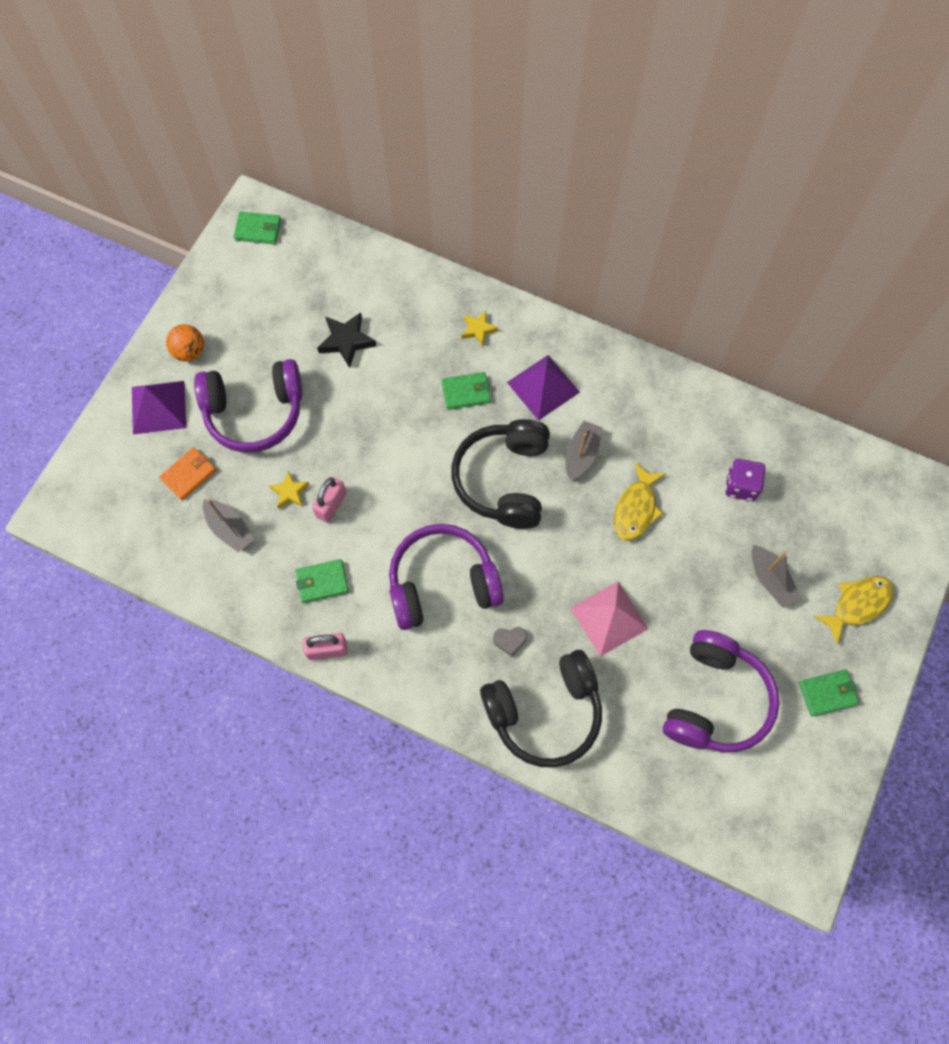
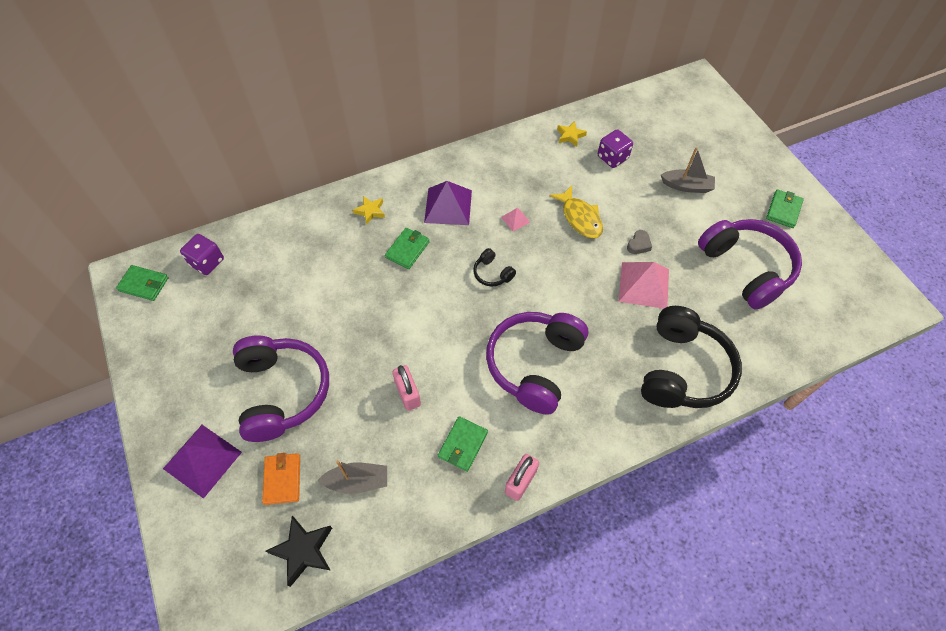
camera: 50 degrees left, 10 degrees down
(189, 351) = (183, 402): orange ball -> none
(255, 412) = (282, 392): purple headphones -> purple headphones turned 45 degrees counterclockwise
(258, 230) = (144, 284): green wallet -> green wallet turned 60 degrees clockwise
(290, 492) = (370, 415): yellow star -> yellow star (570, 136)
(316, 254) = (207, 262): none -> purple dice
(346, 341) = (293, 292): black star -> black star (303, 551)
(504, 480) = (492, 273): black headphones -> black headphones, size x0.43
(510, 640) = (613, 353): grey heart -> grey heart (638, 244)
(581, 454) = (515, 219): grey boat -> pink pyramid
(857, 604) = (736, 158): yellow fish -> none

